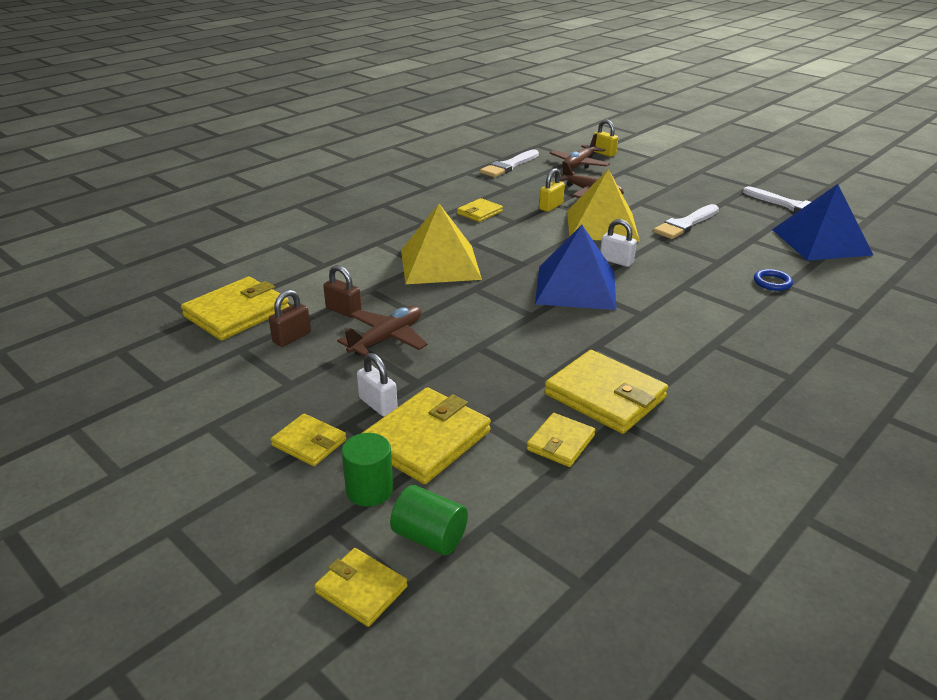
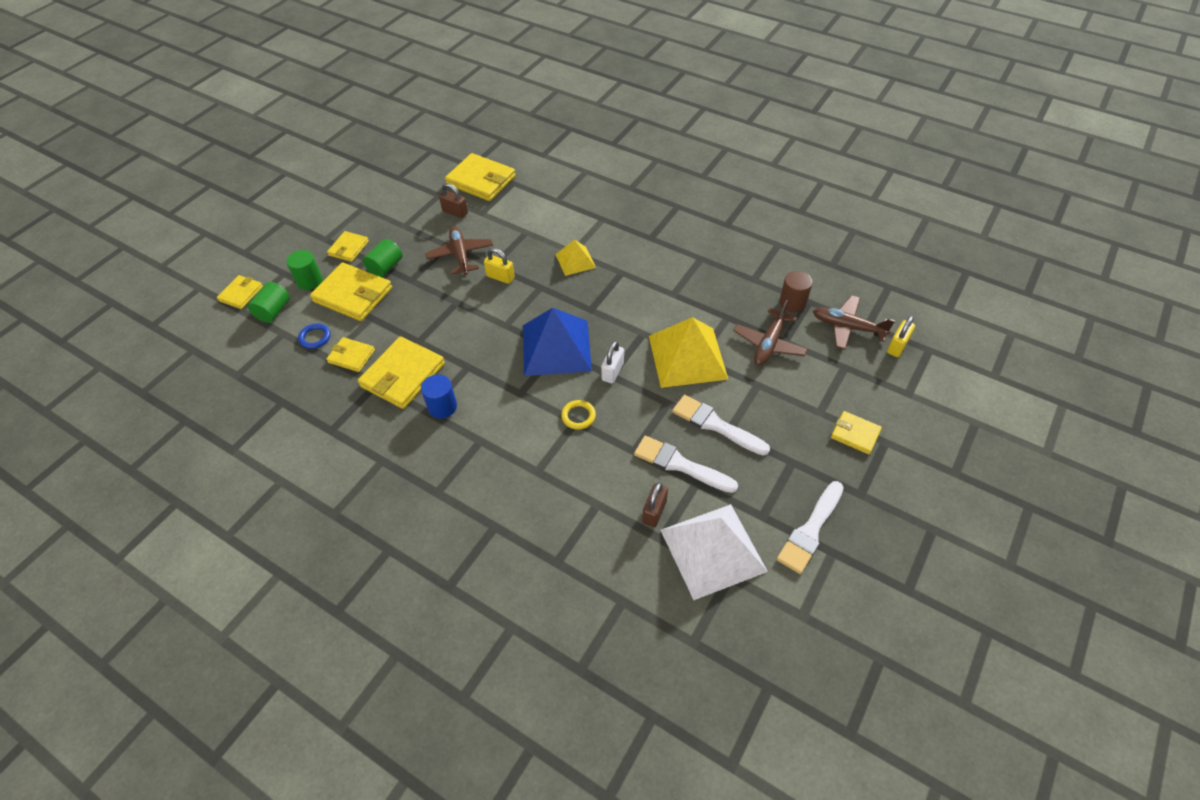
camera: 80 degrees right, 20 degrees up
(343, 310) = (493, 226): brown padlock -> brown padlock (654, 512)
(378, 404) = (386, 267): white padlock -> green cylinder
(387, 338) = (460, 255): brown plane -> brown plane turned 135 degrees counterclockwise
(440, 264) = (575, 261): yellow pyramid -> yellow pyramid, size x0.53
(479, 212) = (684, 268): yellow wallet -> yellow wallet (855, 434)
(509, 166) = (812, 272): white brush -> white brush (680, 465)
(544, 177) = (792, 303): none -> brown cylinder
(551, 206) = (718, 315): yellow padlock -> yellow padlock (500, 277)
(661, 367) = (442, 407): none -> blue cylinder
(676, 284) = (578, 416): none -> yellow ring
(772, 282) = (600, 492): blue ring -> blue ring (315, 338)
(821, 242) = (713, 550): blue pyramid -> white pyramid

